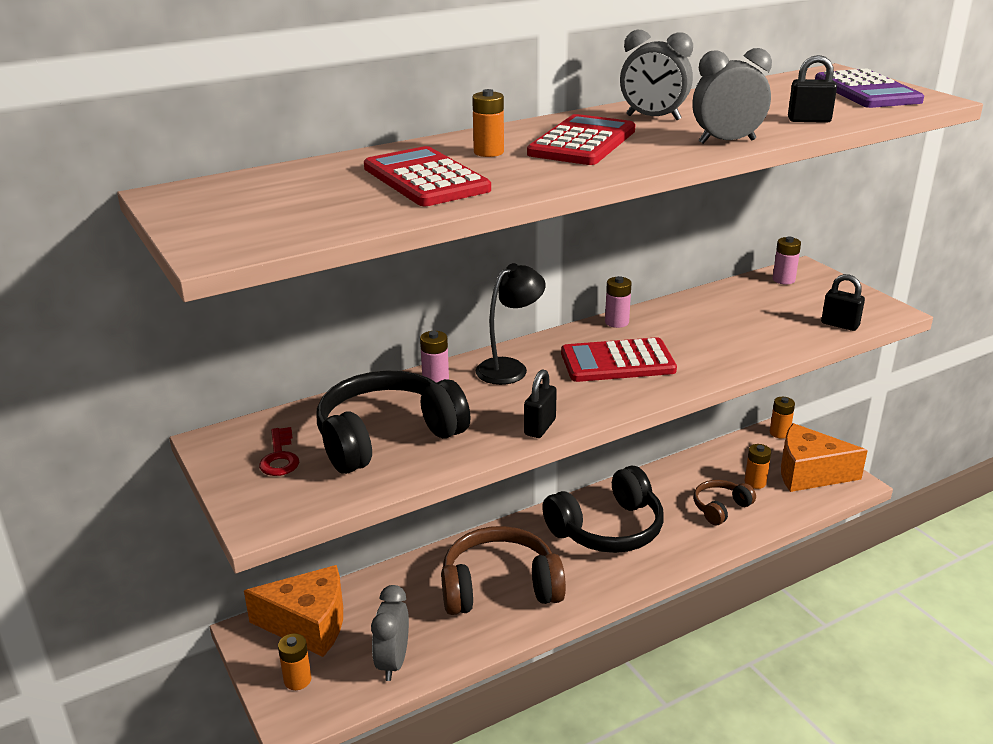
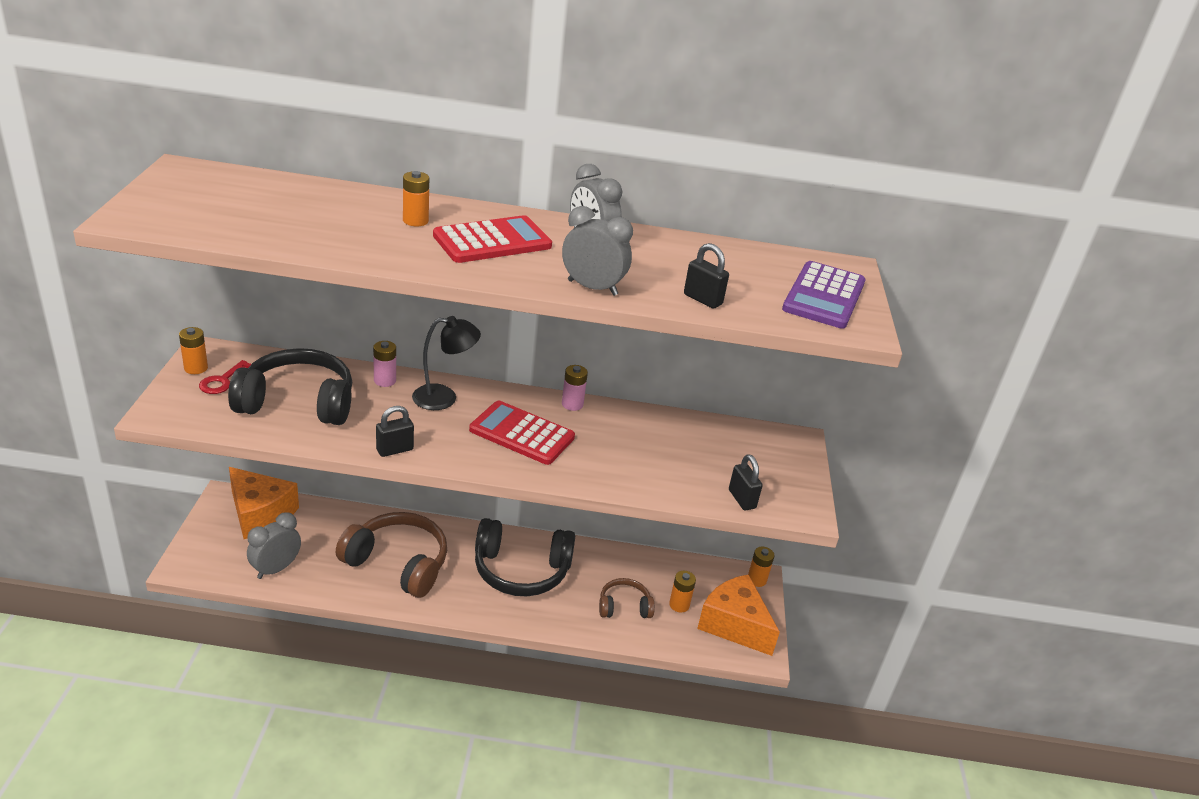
camera: 30 degrees right, 5 degrees up
(297, 680) = (214, 544): orange battery -> orange battery (196, 368)
(425, 179) = (332, 223): red calculator -> none
(783, 280) = (763, 439): pink battery -> none

